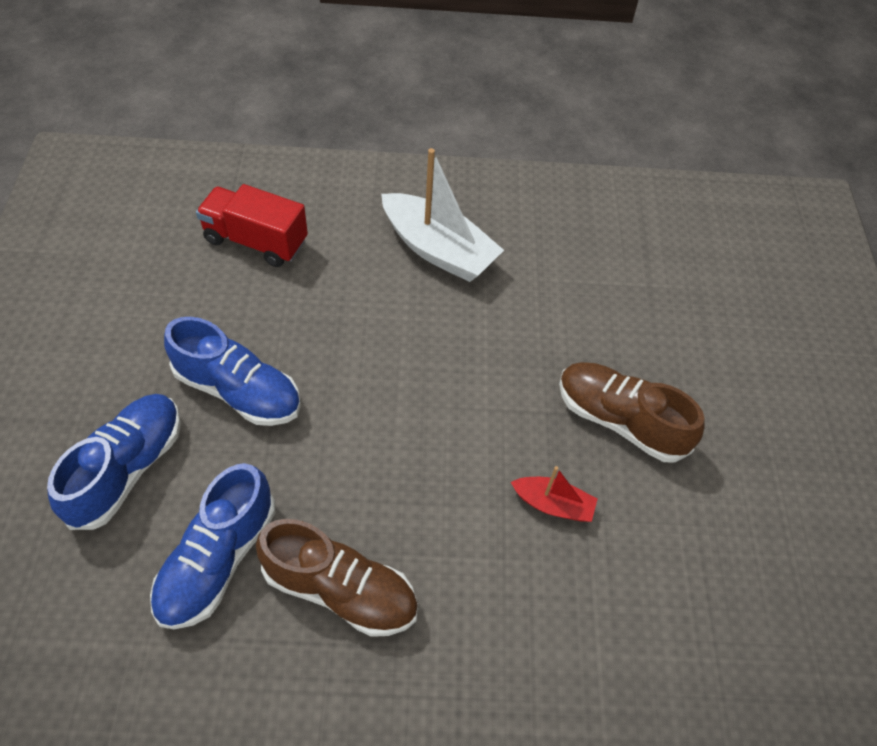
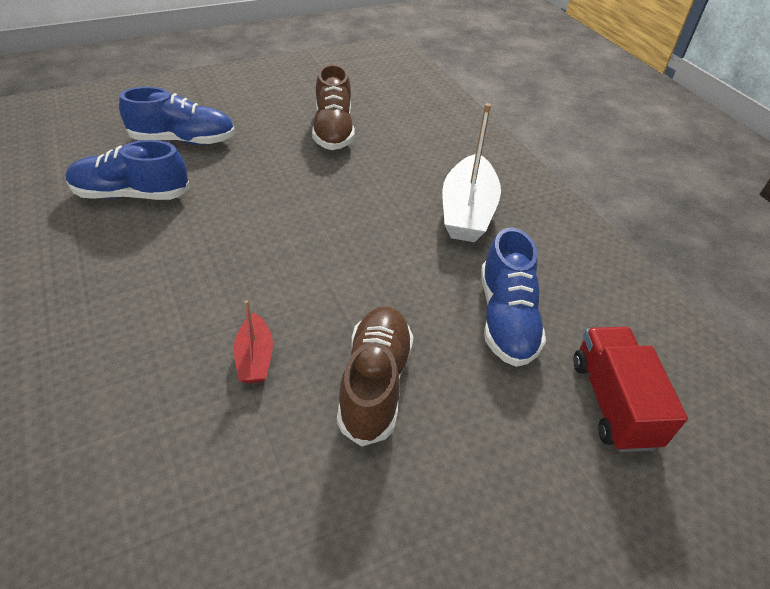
camera: 65 degrees right, 10 degrees down
(238, 390) = (266, 161): blue shoe -> blue shoe (506, 318)
(256, 241) = (395, 129): red truck -> red truck (612, 402)
(340, 589) = (127, 256): brown shoe -> brown shoe (333, 130)

